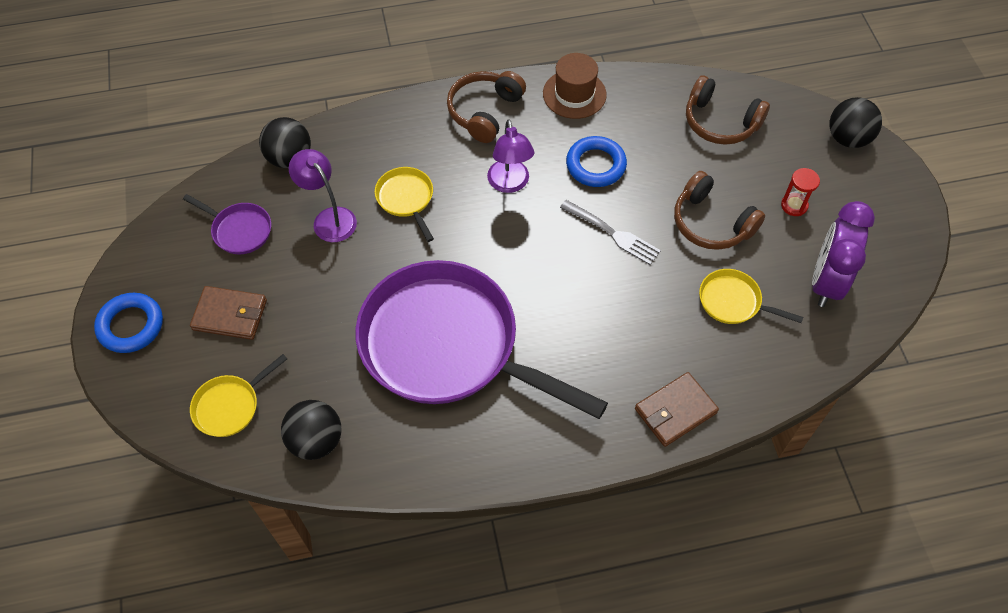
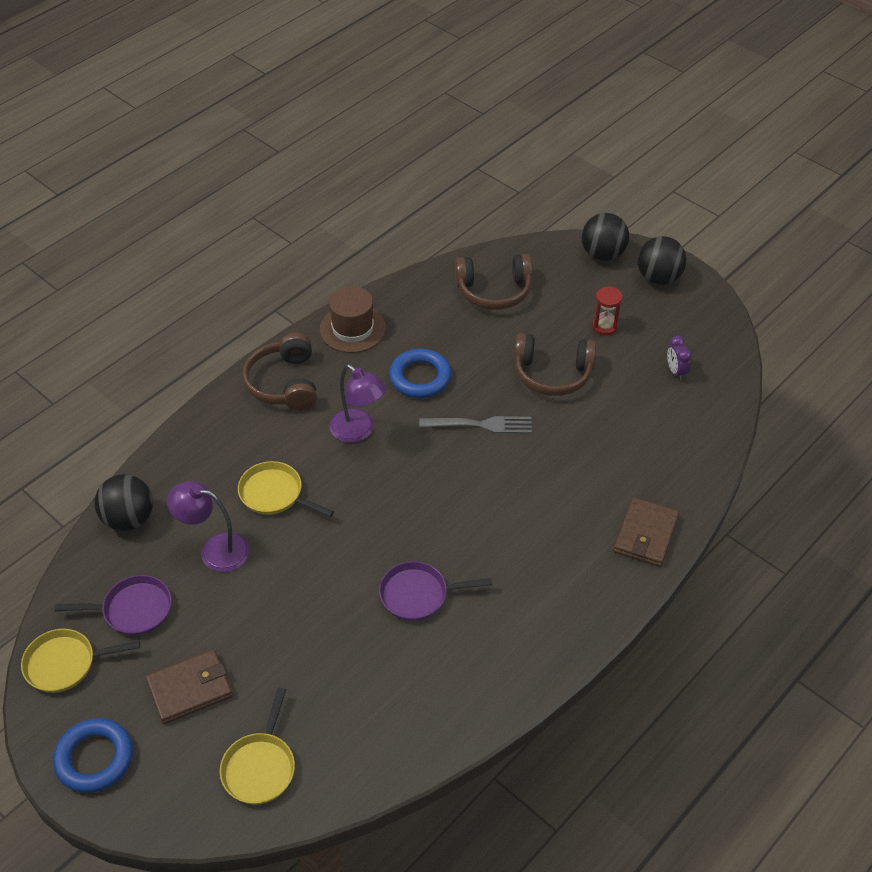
camera: 35 degrees left, 10 degrees down
(316, 440) = (368, 745): black ball -> black ball (658, 278)
(448, 346) = (418, 595): purple pan -> purple pan, size x0.40
(733, 302) = (620, 425): yellow pan -> yellow pan (65, 664)
(826, 282) = (675, 371): purple clock -> purple clock, size x0.43

